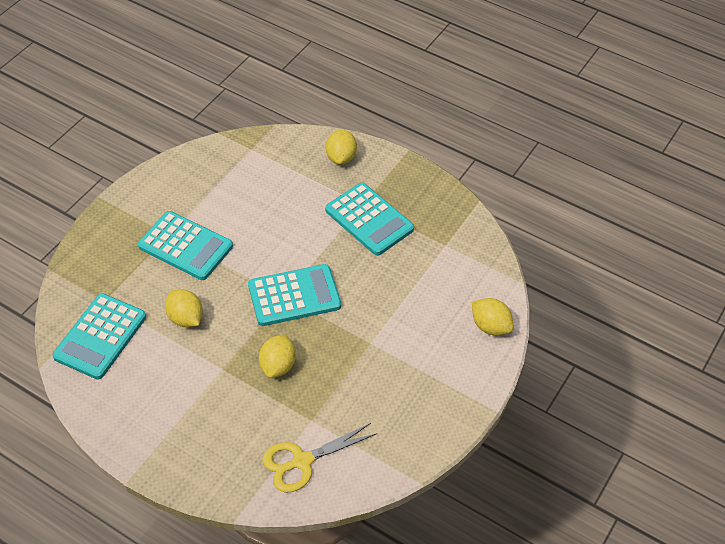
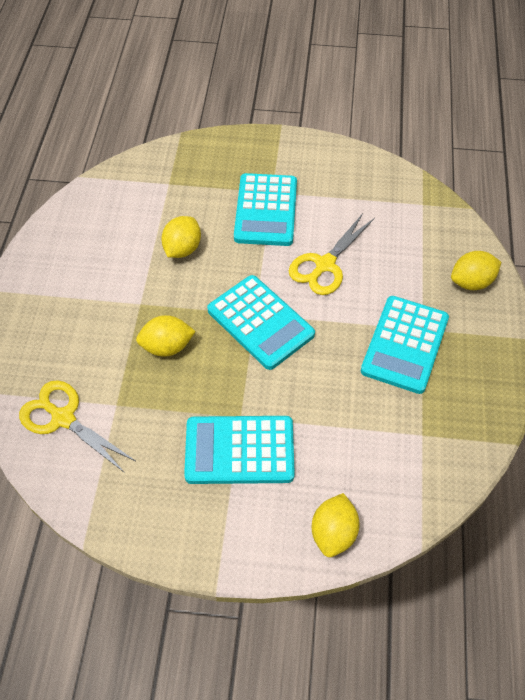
camera: 65 degrees right, 5 degrees up
(100, 337) = (128, 199): turquoise calculator -> turquoise calculator (239, 450)
(267, 233) = (325, 265): none -> yellow scissors

